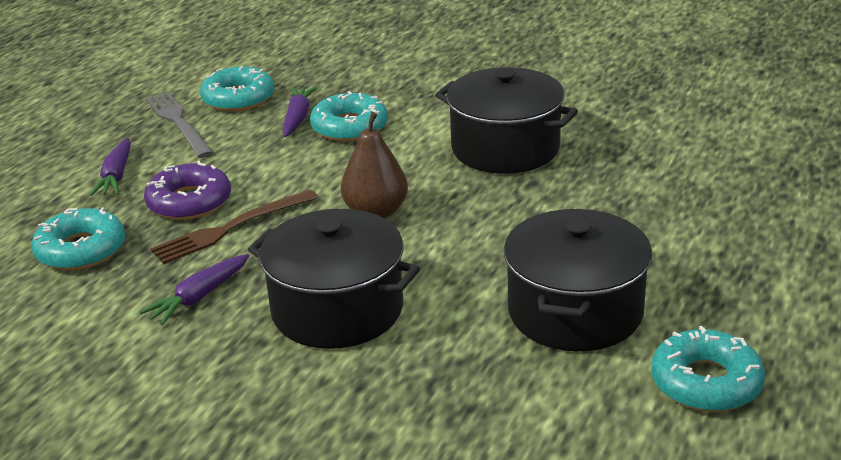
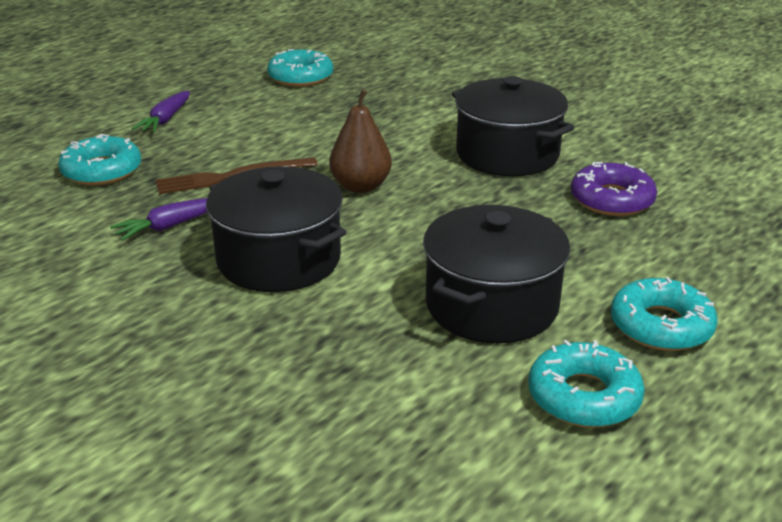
camera: 15 degrees right, 0 degrees up
(178, 122) = (240, 87): grey fork -> none
(189, 202) = (210, 149): purple donut -> purple donut (612, 200)
(297, 118) = (340, 100): purple carrot -> none
(349, 127) = (380, 114): turquoise donut -> turquoise donut (661, 326)

